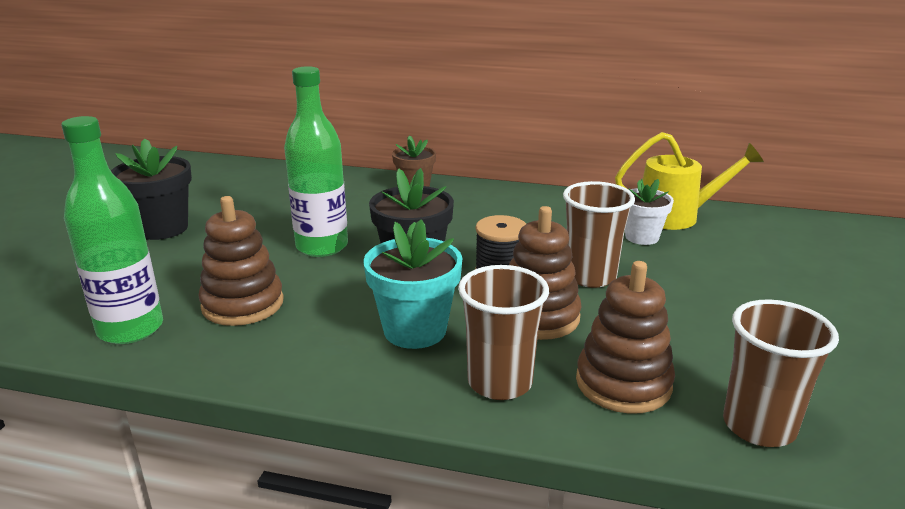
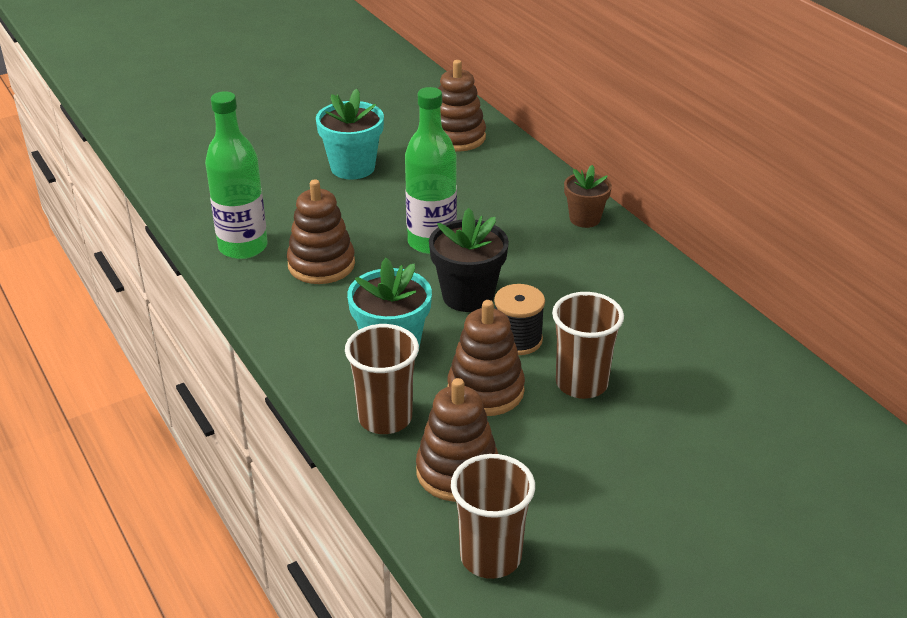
camera: 45 degrees right, 10 degrees up
(162, 228) = (352, 167): black flower pot -> turquoise flower pot
(231, 179) = (457, 137): none -> brown stacking toy
(642, 237) = (694, 376): white flower pot -> none
(676, 216) = (770, 375): yellow watering can -> none

